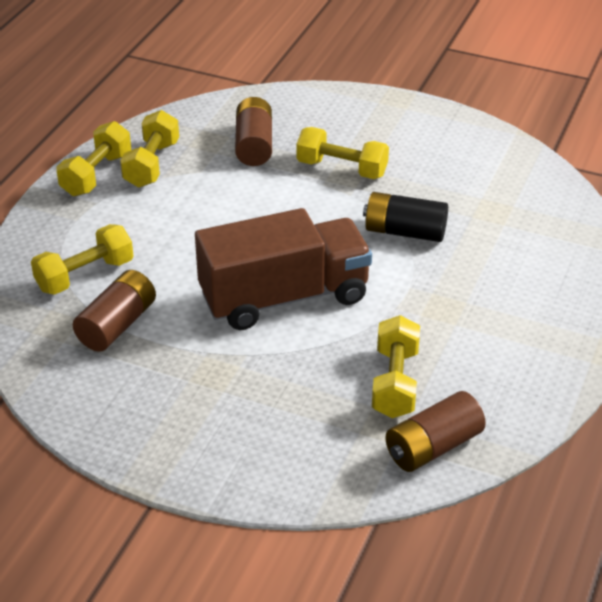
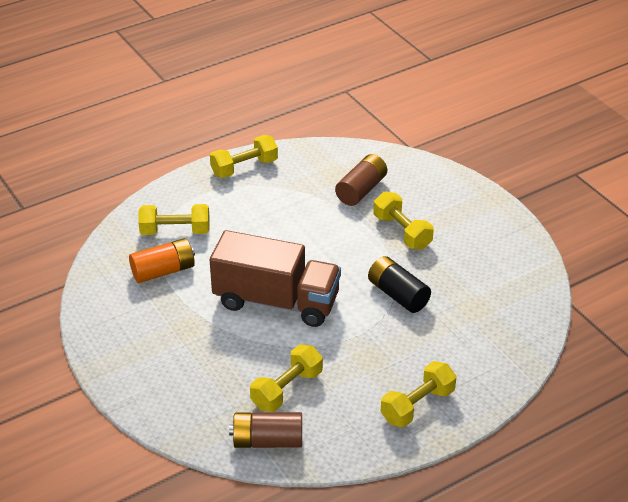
camera: 35 degrees right, 0 degrees up
(117, 325) = (163, 271): brown battery -> orange battery
(152, 164) = (284, 175): yellow dumbbell -> yellow dumbbell (417, 405)

